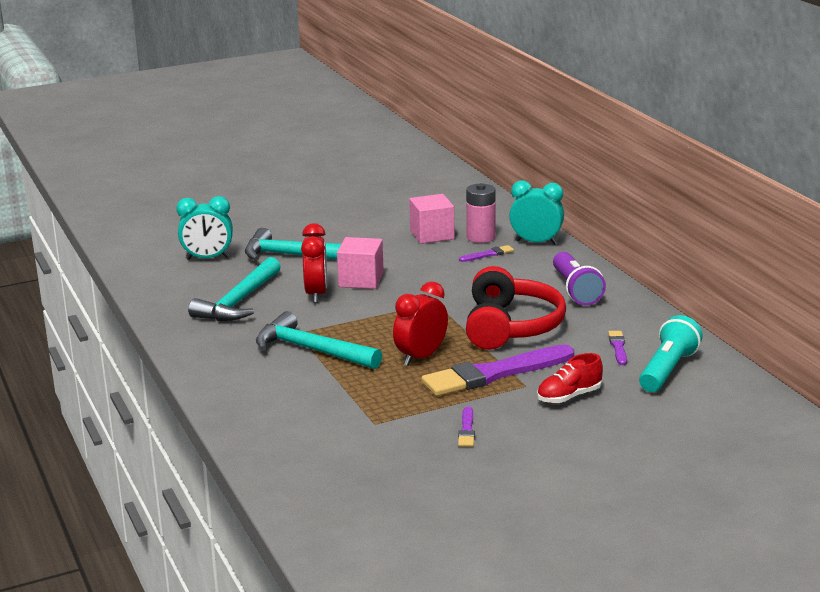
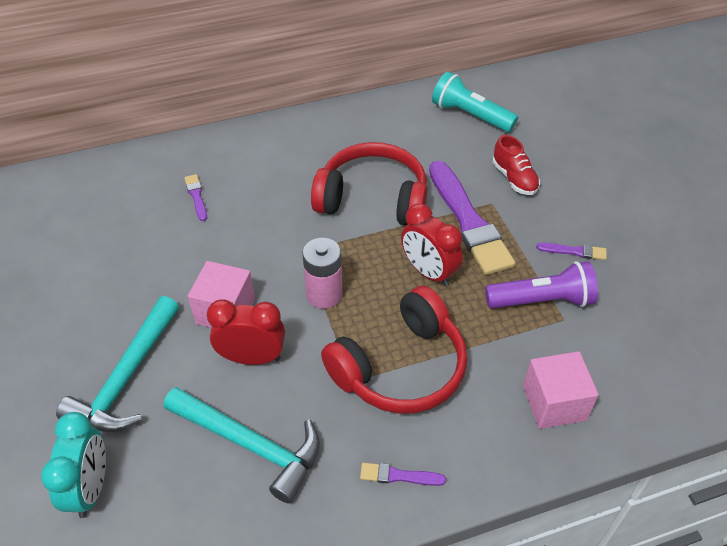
camera: 85 degrees left, 25 degrees up
(311, 350) = (400, 367): turquoise hammer -> red headphones
(432, 235) = (121, 237): pink cube -> pink cube (554, 403)
(481, 237) = (147, 197): pink battery -> pink battery (324, 294)
(536, 242) = (180, 157): turquoise clock -> none
(575, 290) = (304, 145): purple flashlight -> purple flashlight (542, 300)
(618, 347) = (426, 136): purple brush -> purple brush (398, 476)

